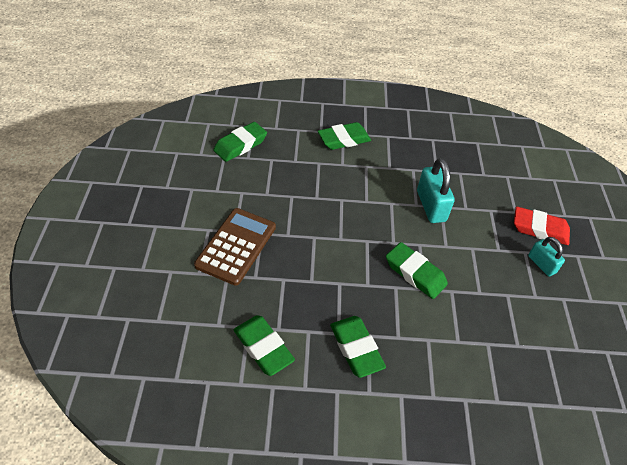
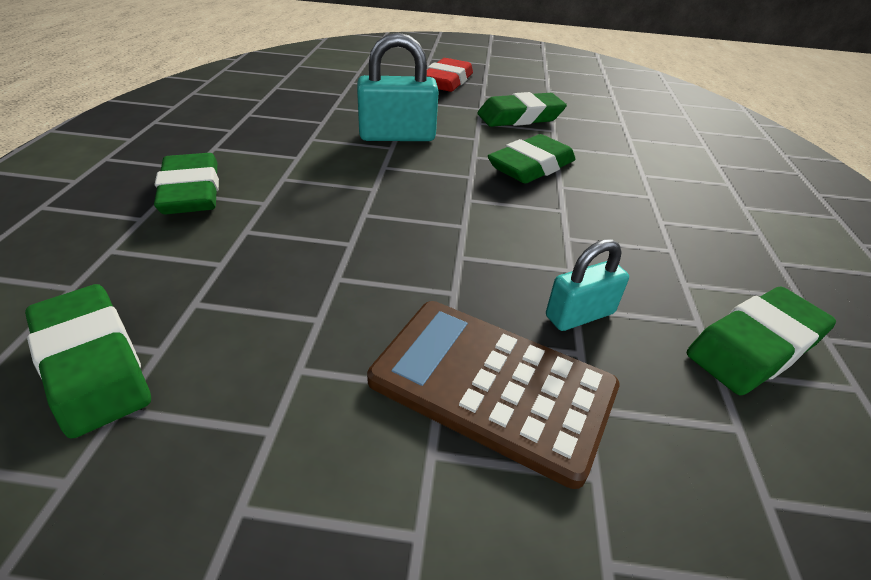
camera: 85 degrees left, 10 degrees down
(356, 348) = (692, 234): green eraser -> green eraser (520, 117)
(541, 264) = (501, 90): turquoise padlock -> turquoise padlock (580, 315)

